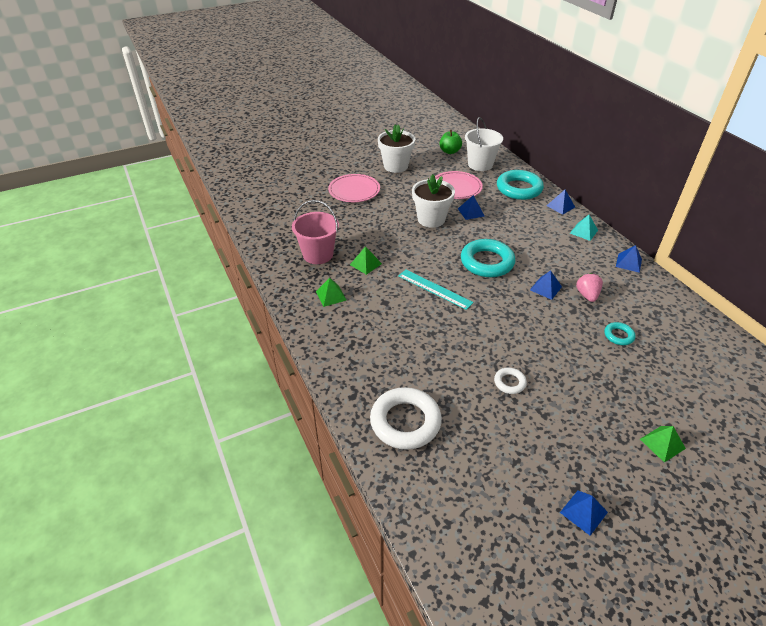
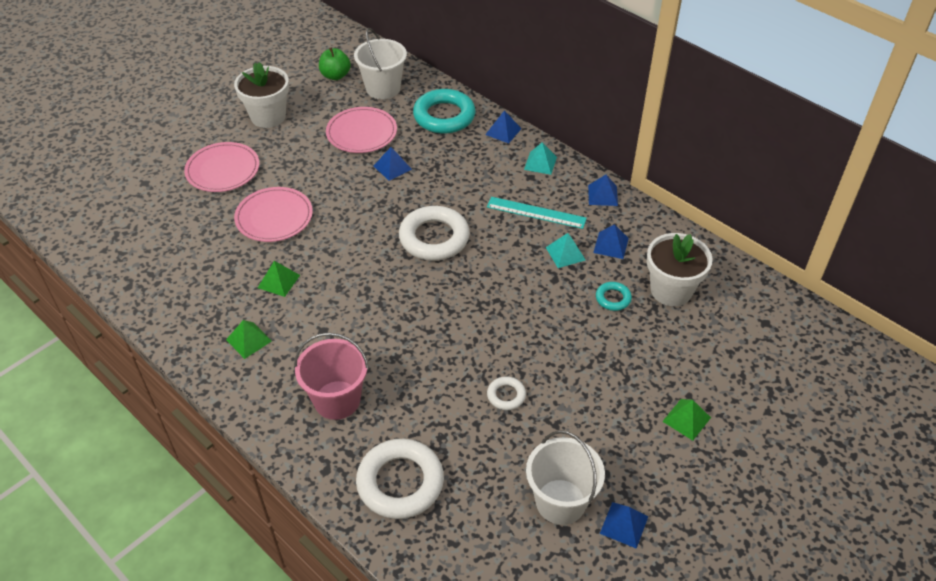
camera: 20 degrees left, 5 degrees up
(318, 254) = (208, 284): pink bucket -> pink bucket (337, 400)
(377, 225) = (274, 217): none -> pink plate
(431, 219) = (343, 191): white flower pot -> white flower pot (671, 290)
(434, 289) = (380, 294): turquoise ruler -> turquoise ruler (536, 212)
(487, 262) = (434, 238): turquoise ring -> white ring
(532, 476) = (560, 501): none -> white bucket
(545, 288) = (515, 256): blue pyramid -> blue pyramid (611, 245)
(587, 295) = (565, 253): pink strawberry -> turquoise pyramid

